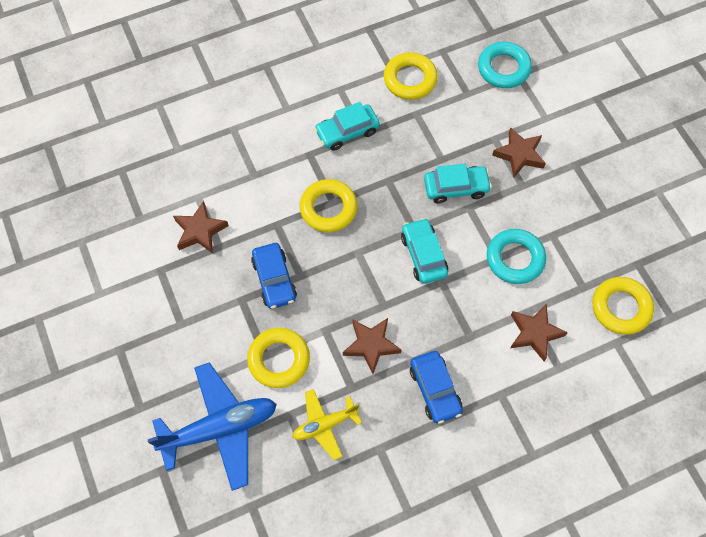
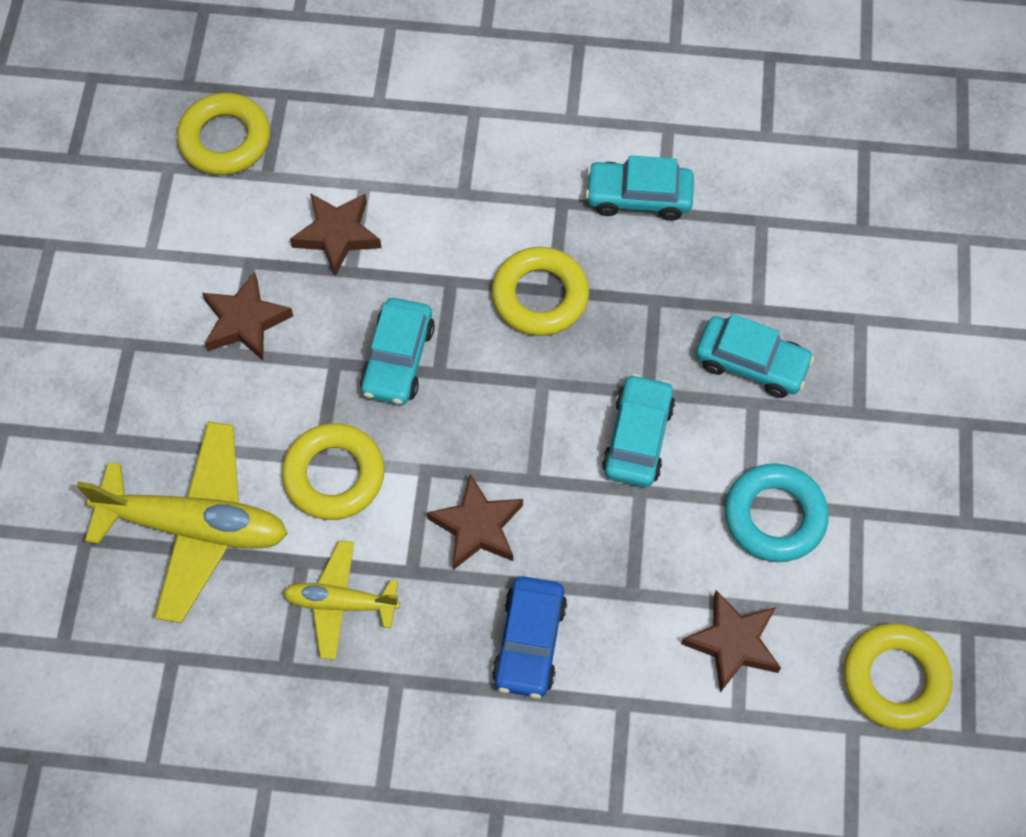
camera: 30 degrees right, 0 degrees up
(220, 428) = (195, 526): blue plane -> yellow plane
(274, 280) = (398, 359): blue car -> turquoise car
(410, 79) = (785, 164): yellow ring -> yellow ring (225, 140)
(503, 68) = (945, 218): turquoise ring -> none
(519, 154) = (884, 363): brown star -> brown star (245, 321)

